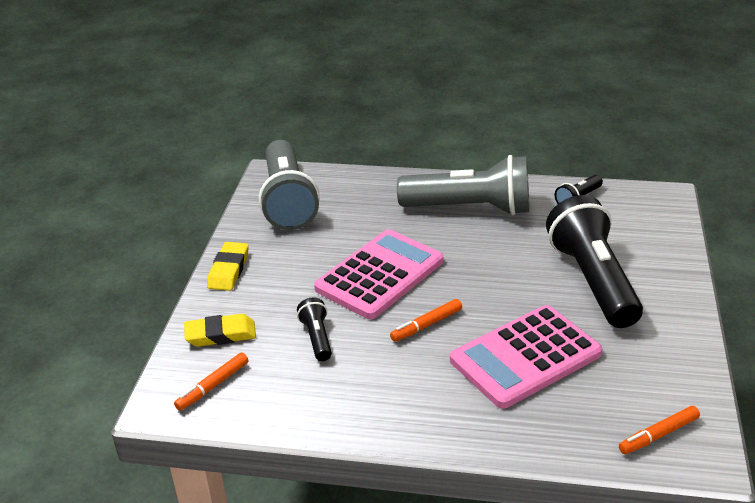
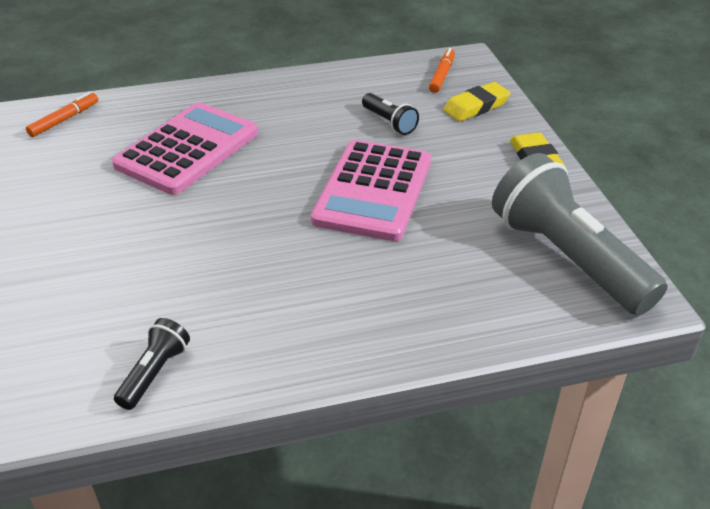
camera: 155 degrees right, 5 degrees up
(426, 325) = (294, 154): orange marker -> none
(470, 208) = (314, 310): grey flashlight -> none
(592, 280) = (125, 241): black flashlight -> none

